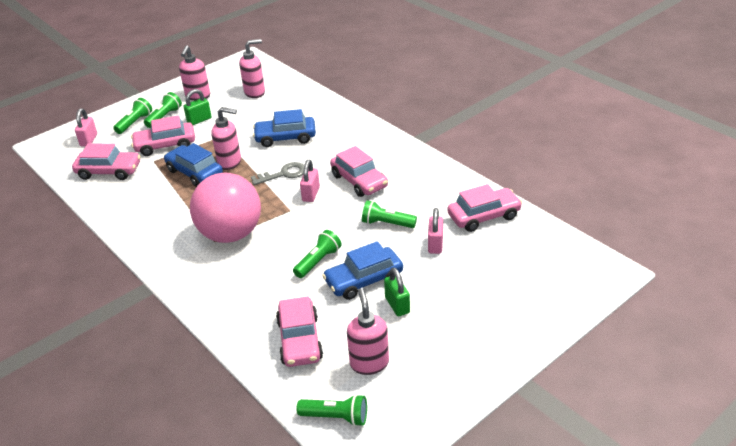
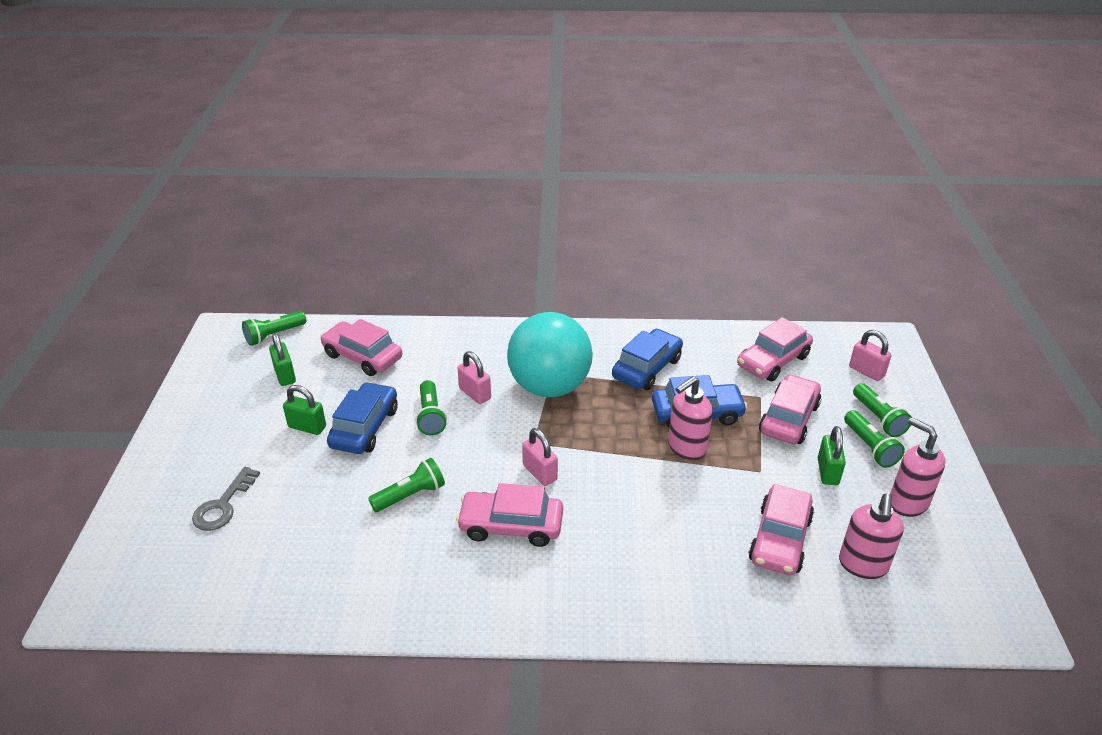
camera: 130 degrees right, 0 degrees up
(231, 234) = (549, 387): pink ball -> turquoise ball
(283, 174) = (607, 475): grey key -> grey key (223, 505)
(285, 138) = (690, 522): blue car -> blue car (647, 368)
(369, 363) = (285, 375): pink soap dispenser -> green padlock
(435, 244) = (329, 507): pink padlock -> pink padlock (475, 394)
(484, 216) = (303, 581): pink car -> pink car (780, 539)

